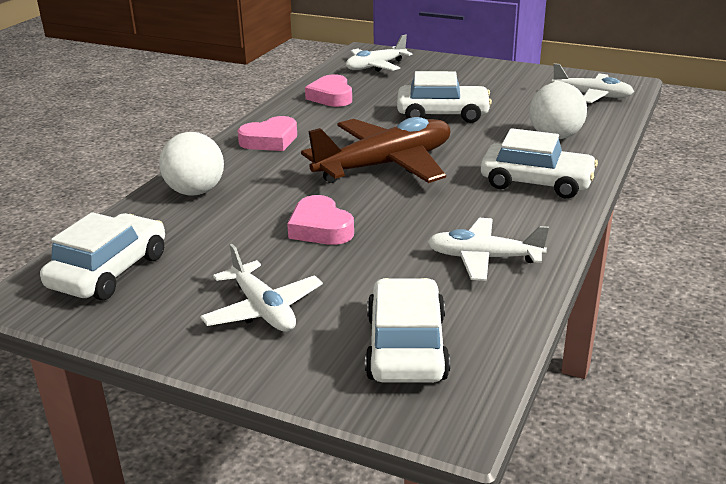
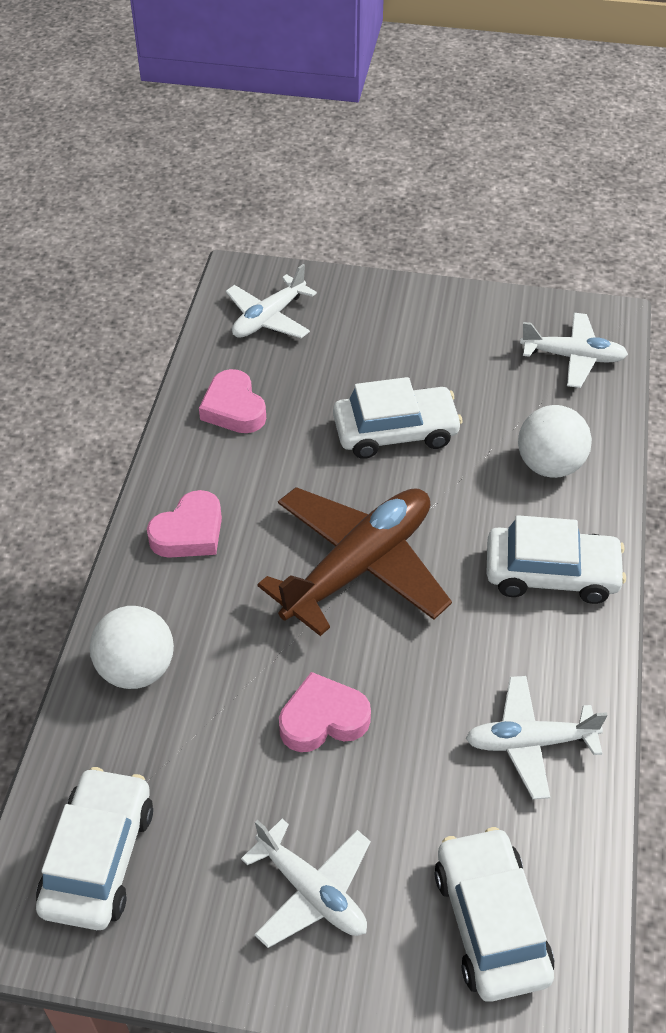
camera: 15 degrees left, 20 degrees up
(320, 228) = (323, 719): pink heart -> pink heart turned 120 degrees clockwise

